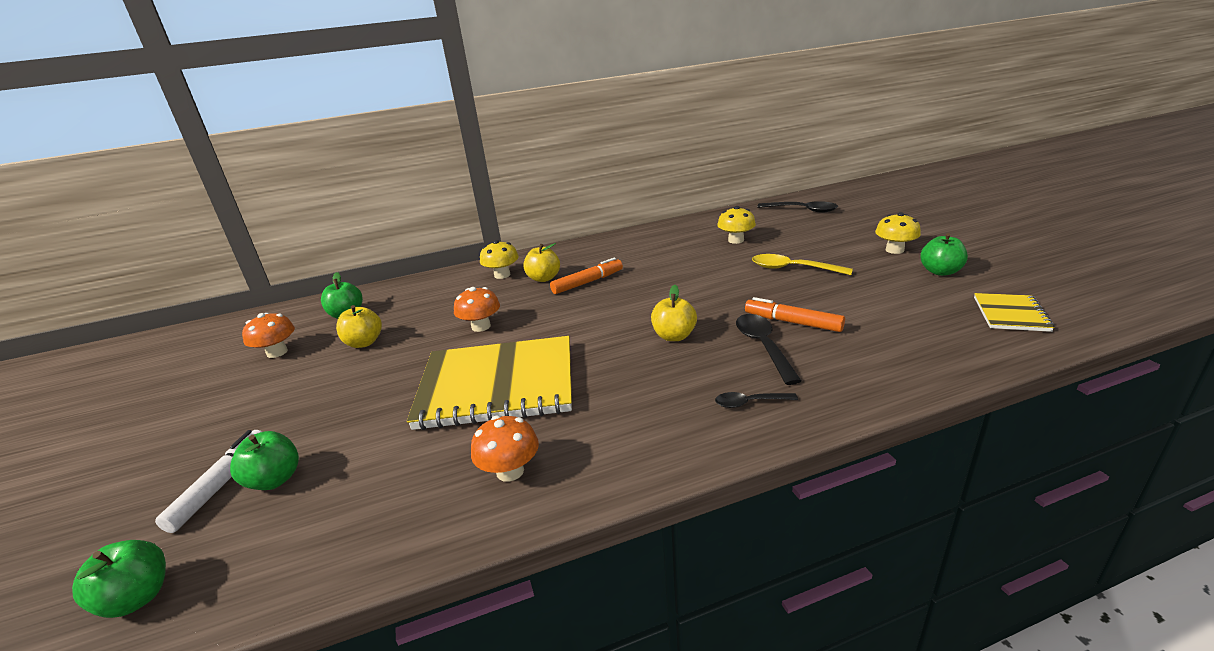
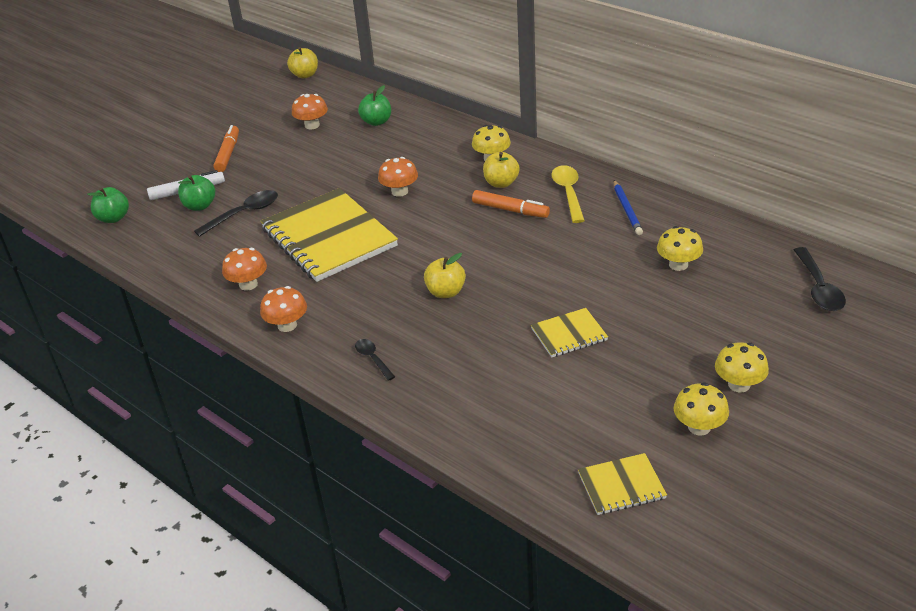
camera: 60 degrees right, 10 degrees up
(364, 343) = (345, 153): yellow apple -> yellow apple (305, 75)
(631, 455) = (287, 325): none -> orange mushroom
(647, 242) = (627, 209): none -> blue pencil
(763, 346) = (458, 344): black spoon -> black spoon (244, 214)
(789, 294) = (569, 334): none -> yellow notebook
(792, 269) = (630, 322): yellow spoon -> yellow spoon (568, 193)
(792, 322) = (512, 350): orange marker -> orange marker (228, 154)
(940, 272) = (699, 427): green apple -> yellow mushroom

